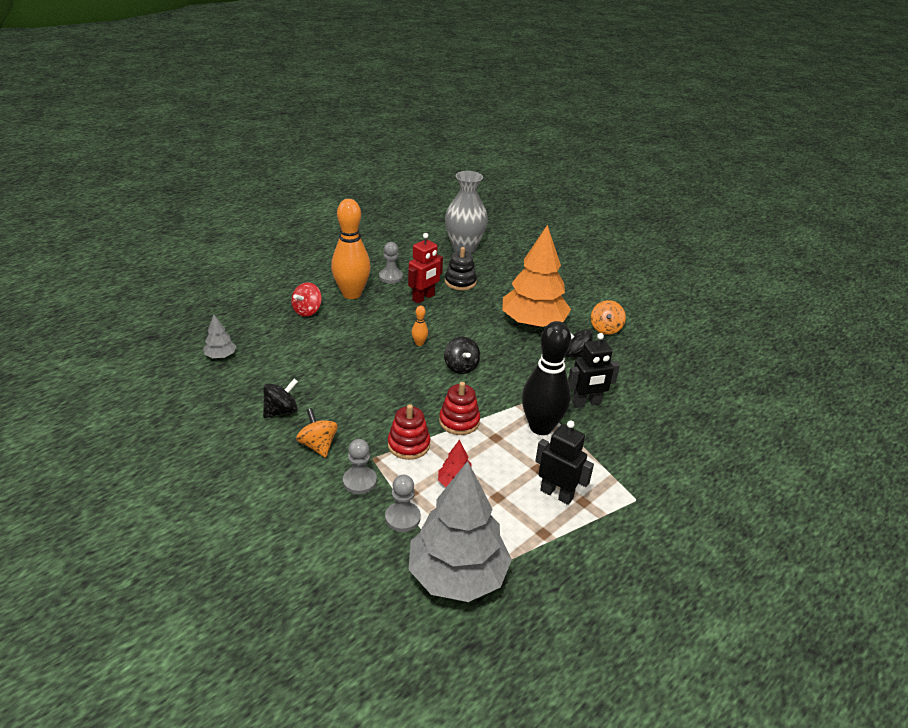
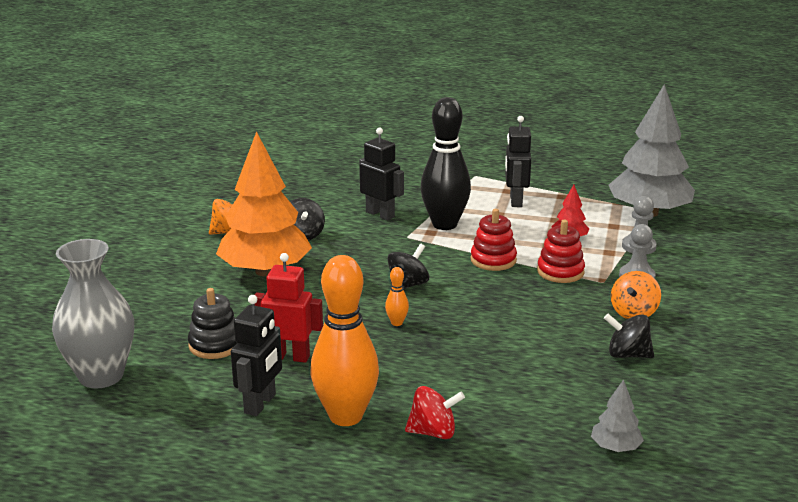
camera: 120 degrees left, 10 degrees down
(391, 277) = (260, 404): grey pawn -> black robot

